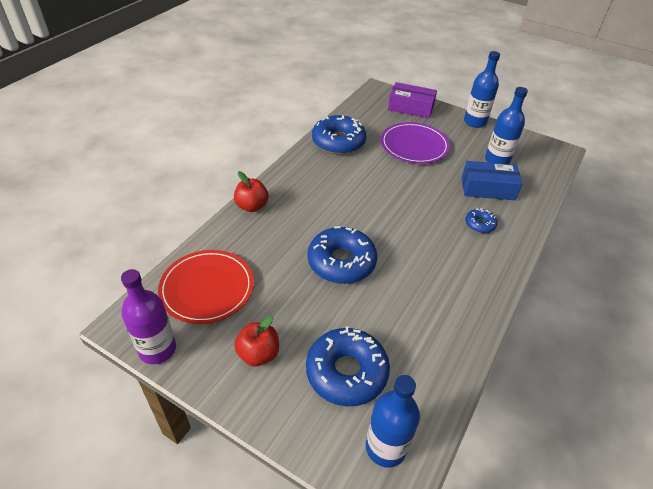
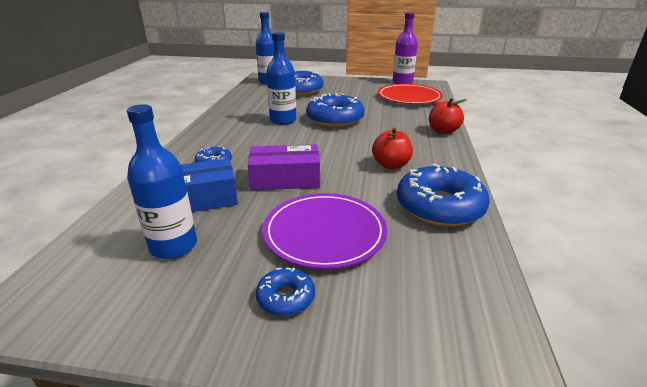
camera: 160 degrees right, 15 degrees down
(258, 354) = (351, 88): red apple -> red apple (391, 165)
(410, 108) = (379, 330): purple box -> purple box (285, 179)
(443, 125) = (286, 298): none -> blue donut
(475, 122) = (208, 337): blue bottle -> blue bottle (283, 120)

